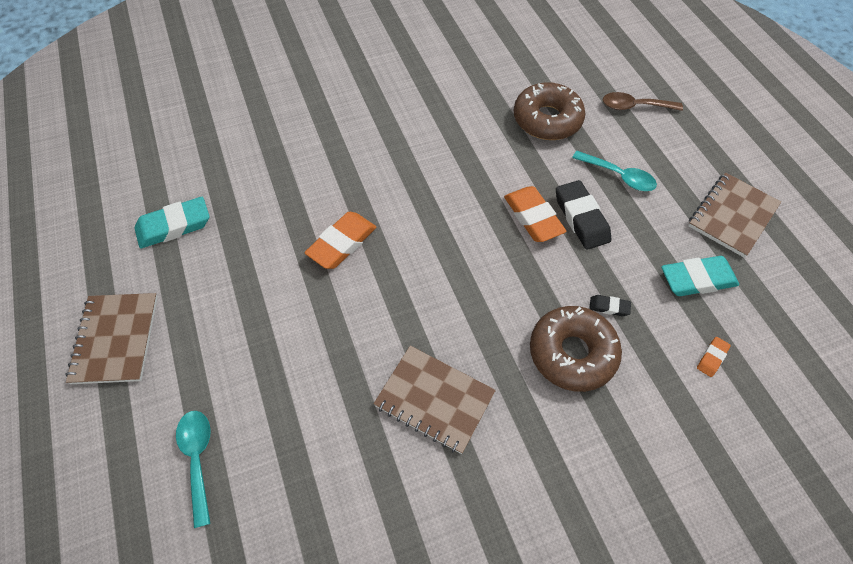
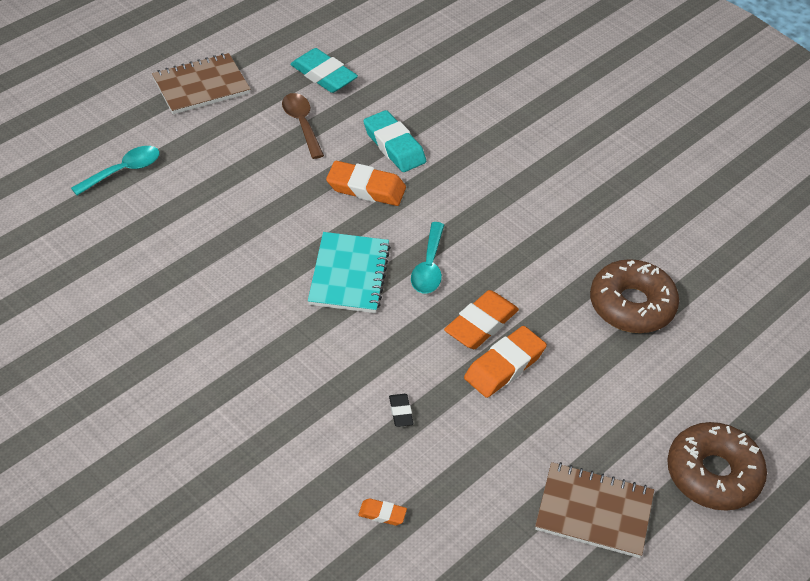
camera: 65 degrees right, 10 degrees down
(434, 400) = (235, 300): brown notebook -> none
(441, 292) = (349, 275): none -> turquoise notebook
(572, 353) = (331, 391): brown donut -> brown donut (713, 474)
(581, 218) = (504, 366): black eraser -> orange eraser
(619, 176) = (587, 389): turquoise spoon -> turquoise spoon (429, 267)
(634, 106) = (713, 385): brown spoon -> brown spoon (301, 124)
(697, 279) = (479, 487): turquoise eraser -> turquoise eraser (394, 146)

